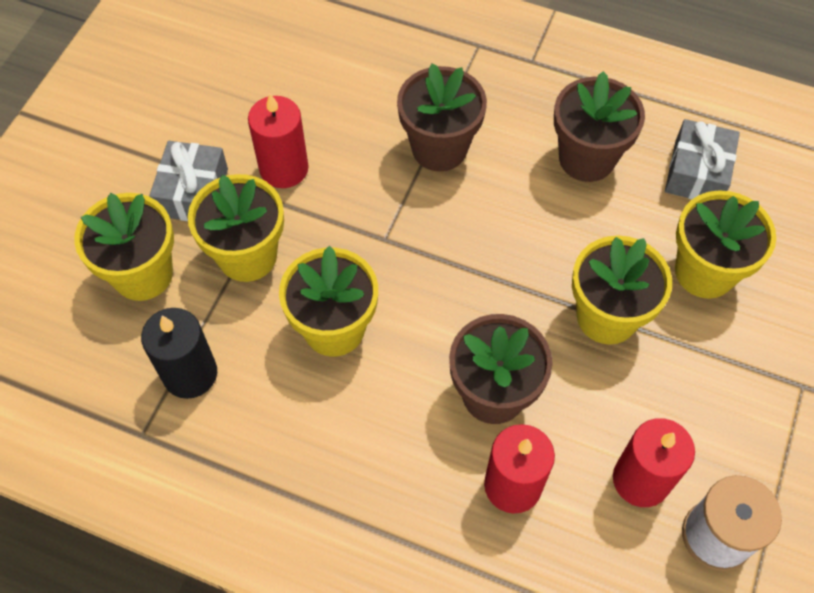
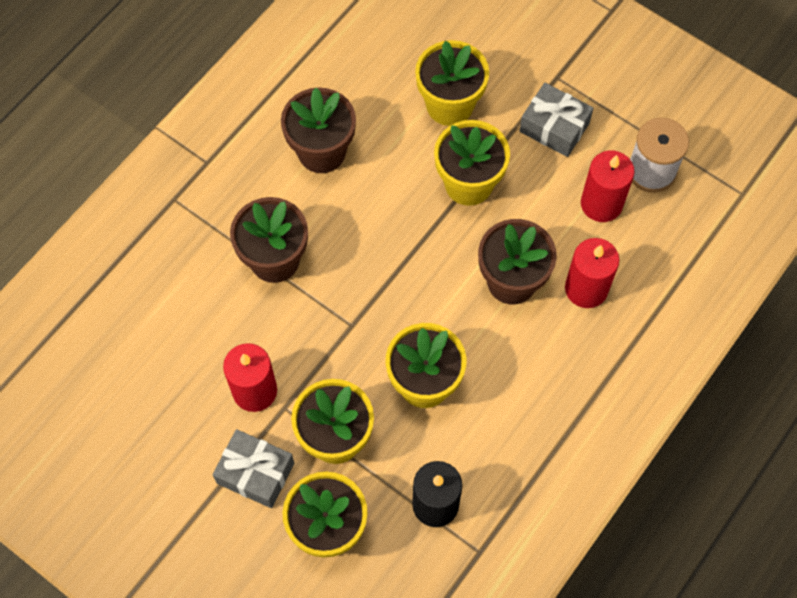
camera: 75 degrees left, 5 degrees up
(697, 172) = (360, 79): grey gift -> grey gift (554, 127)

